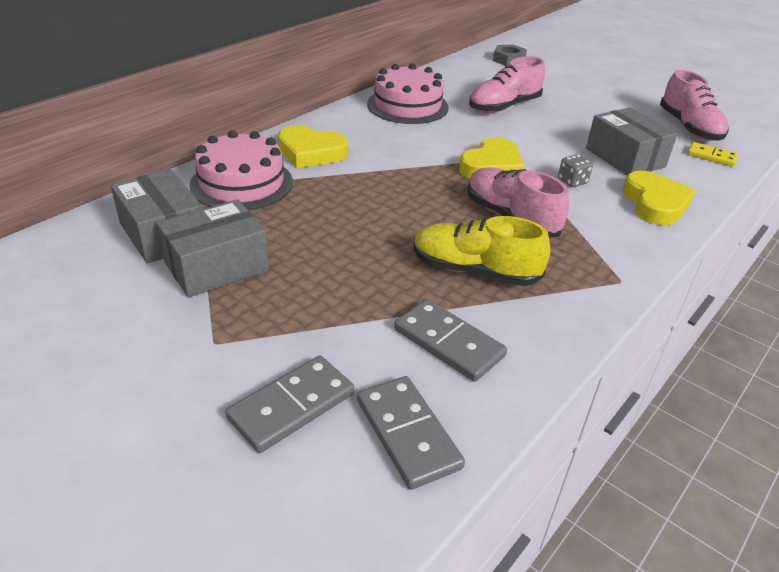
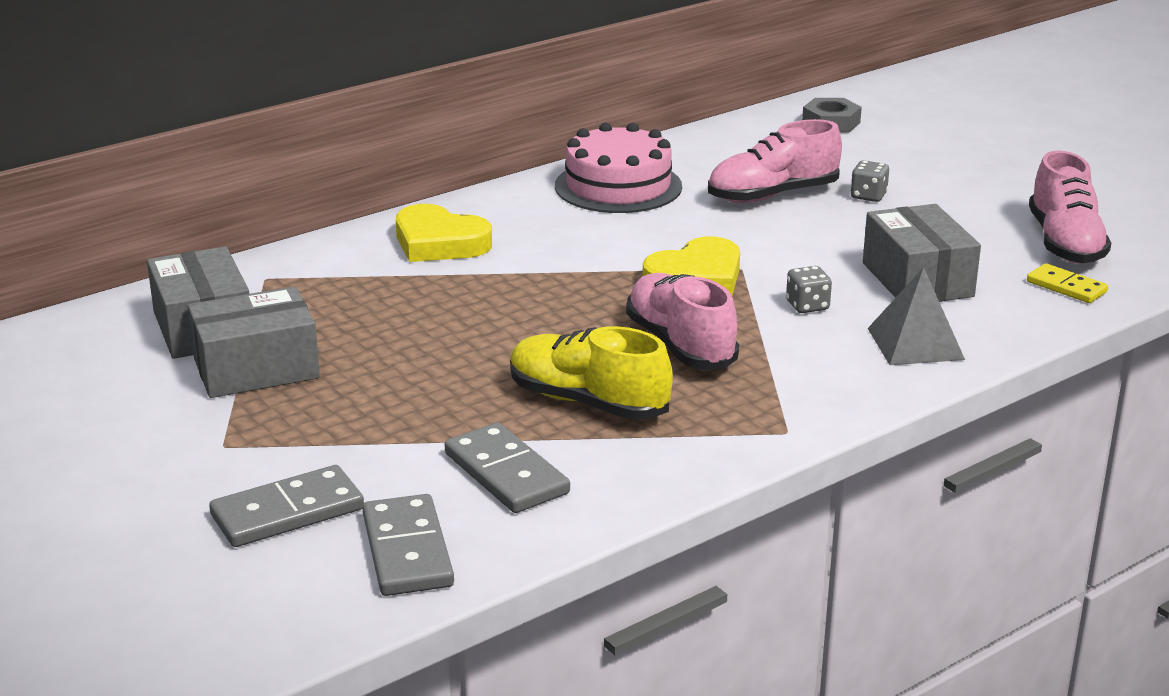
camera: 15 degrees right, 10 degrees down
(241, 183) = (326, 276): pink cake -> none
(559, 104) = (868, 196): none -> grey dice
(655, 203) = (915, 343): yellow heart -> grey pyramid

